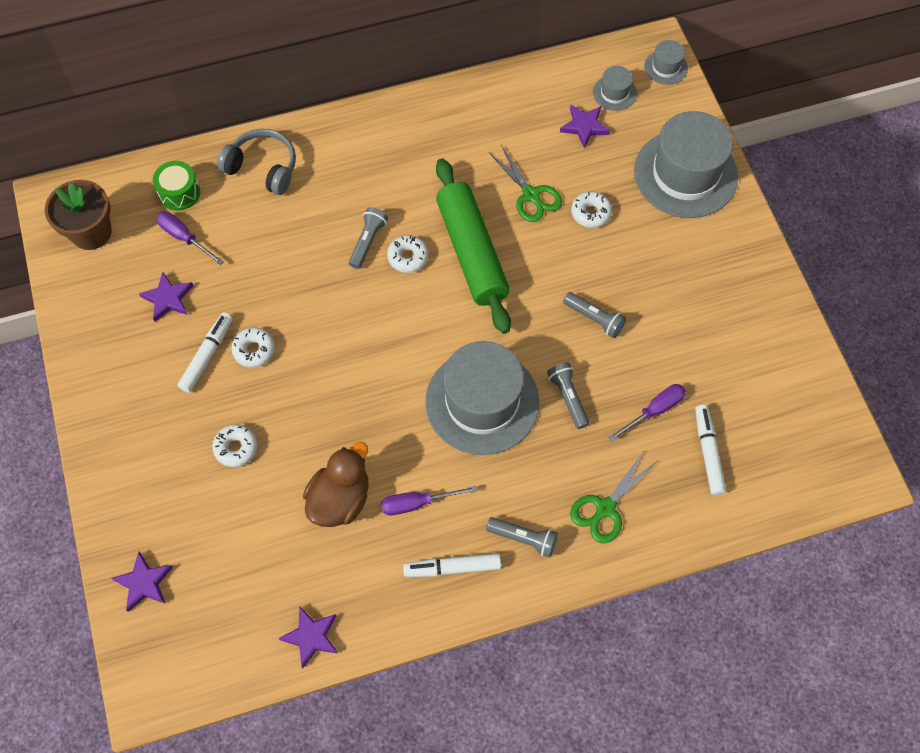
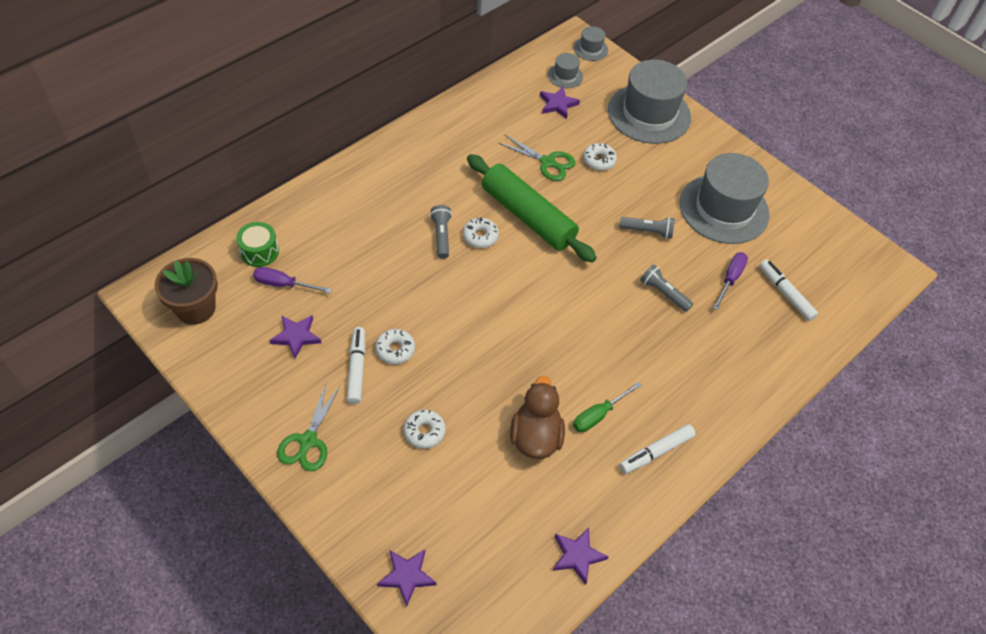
camera: 30 degrees left, 10 degrees down
(263, 168) = (322, 210): grey headphones -> none
(417, 503) = (598, 415): purple screwdriver -> green screwdriver
(482, 402) = (602, 320): grey hat -> grey hat (724, 209)
(524, 538) = (695, 407): grey flashlight -> none
(605, 508) = (740, 361): green scissors -> green scissors (308, 441)

